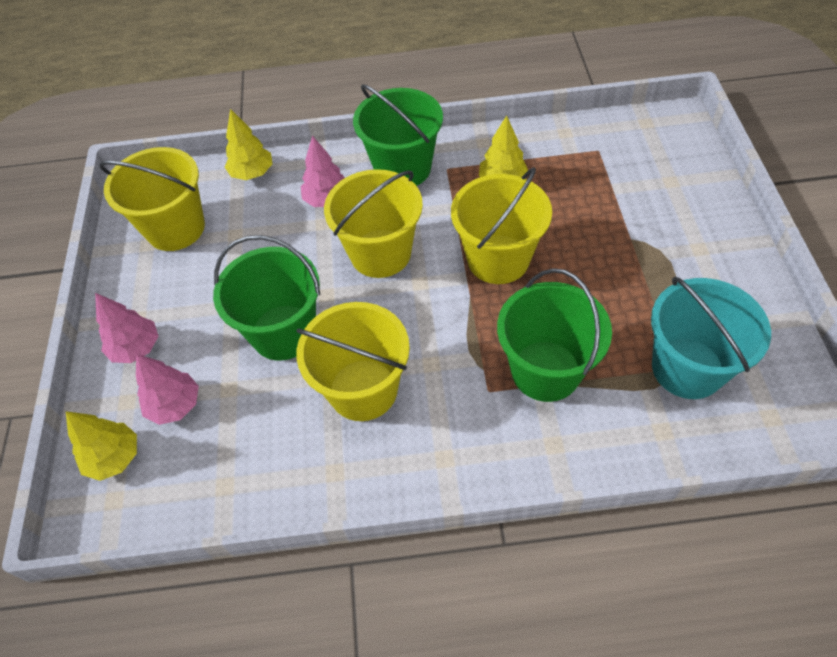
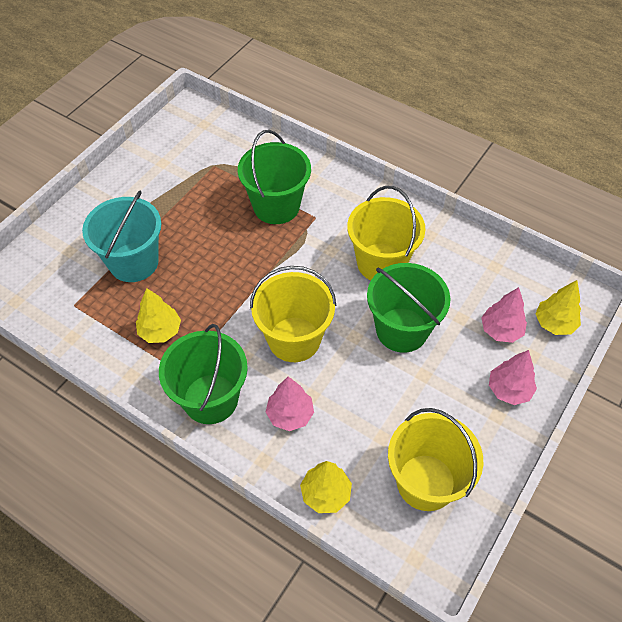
camera: 145 degrees left, 0 degrees up
(498, 259) = (228, 280): yellow bucket -> none
(687, 368) = (209, 162): turquoise bucket -> turquoise bucket (133, 262)

